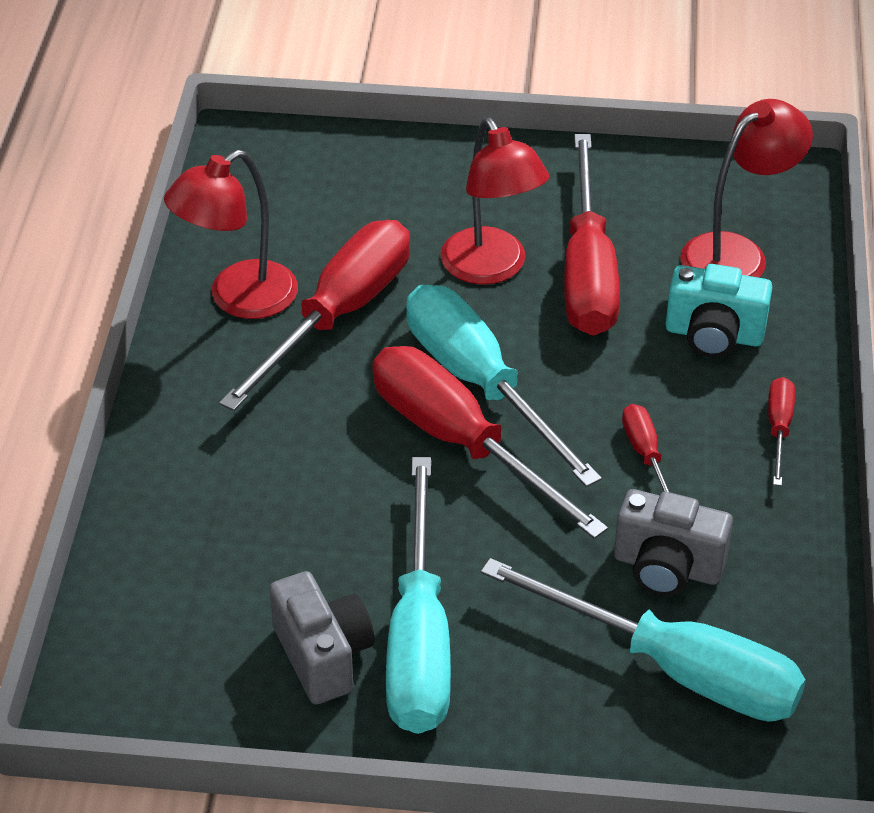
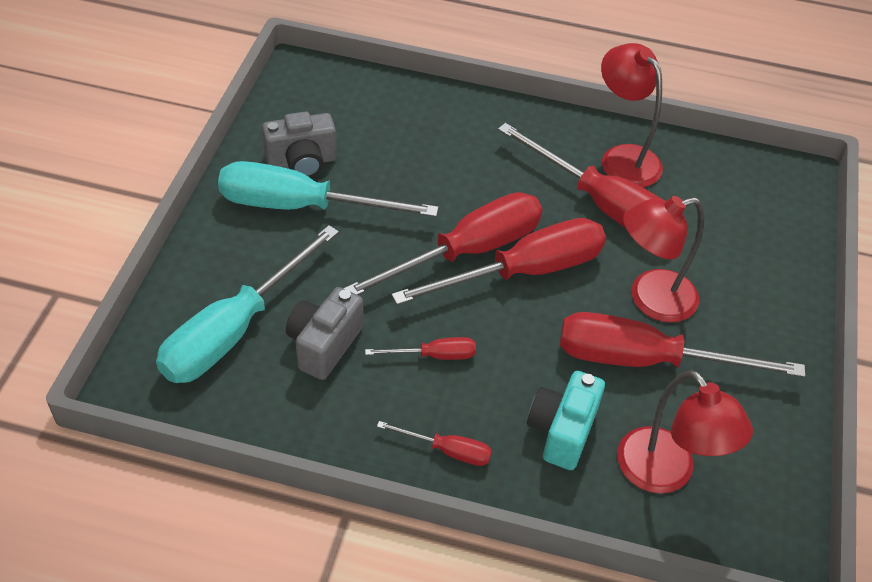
camera: 95 degrees right, 5 degrees up
(480, 384) = (523, 272): turquoise screwdriver -> red screwdriver

